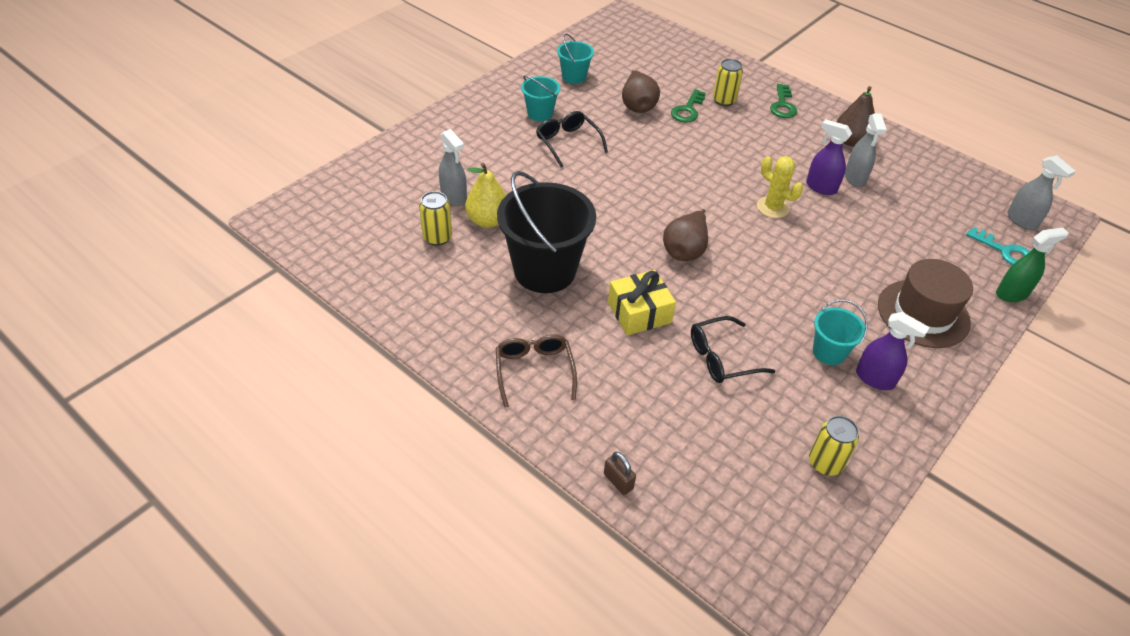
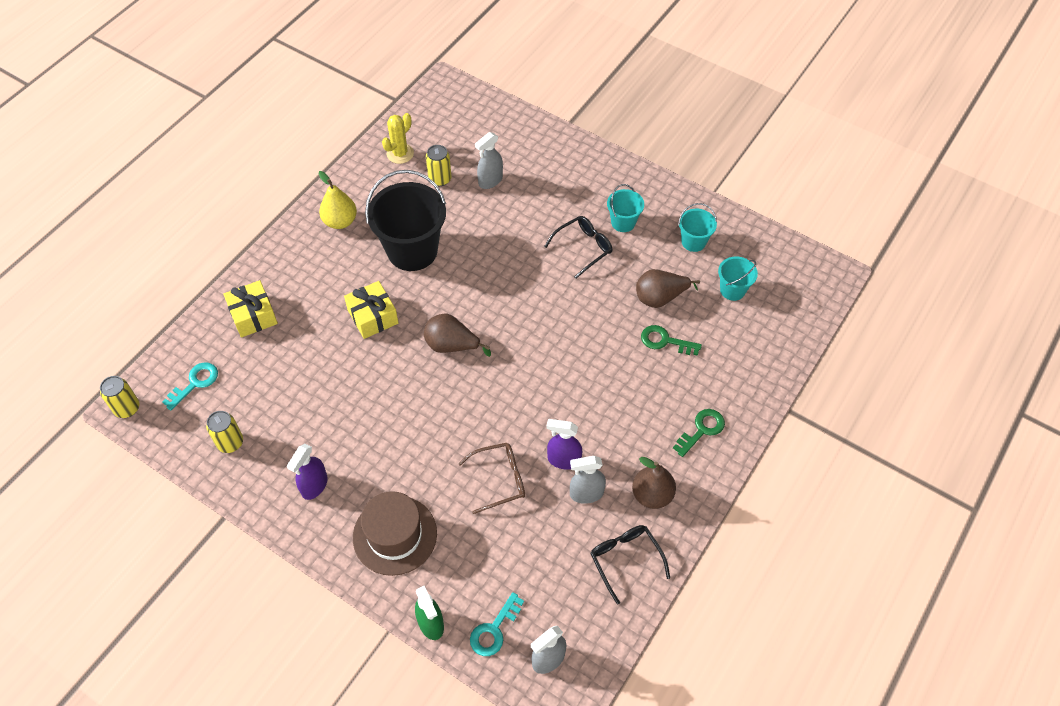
camera: 85 degrees right, 10 degrees up
(487, 220) = (465, 207): yellow pear -> yellow pear (340, 221)
(534, 371) = (308, 257): brown glasses -> brown glasses (499, 479)
(618, 481) = (215, 314): brown padlock -> none
(625, 435) = (253, 315): none -> yellow gift
(721, 358) = (329, 374): black glasses -> black glasses (625, 560)
(724, 100) = (693, 373): yellow can -> yellow can (127, 408)
(735, 505) = (195, 383): none -> turquoise key
(773, 207) = (523, 415): yellow cactus -> yellow cactus (400, 153)
(782, 105) = (701, 430): green key -> green key turned 135 degrees clockwise
(821, 187) = (563, 460): purple spray bottle -> purple spray bottle turned 105 degrees counterclockwise
(829, 352) = (341, 452): turquoise bucket -> turquoise bucket (732, 290)

